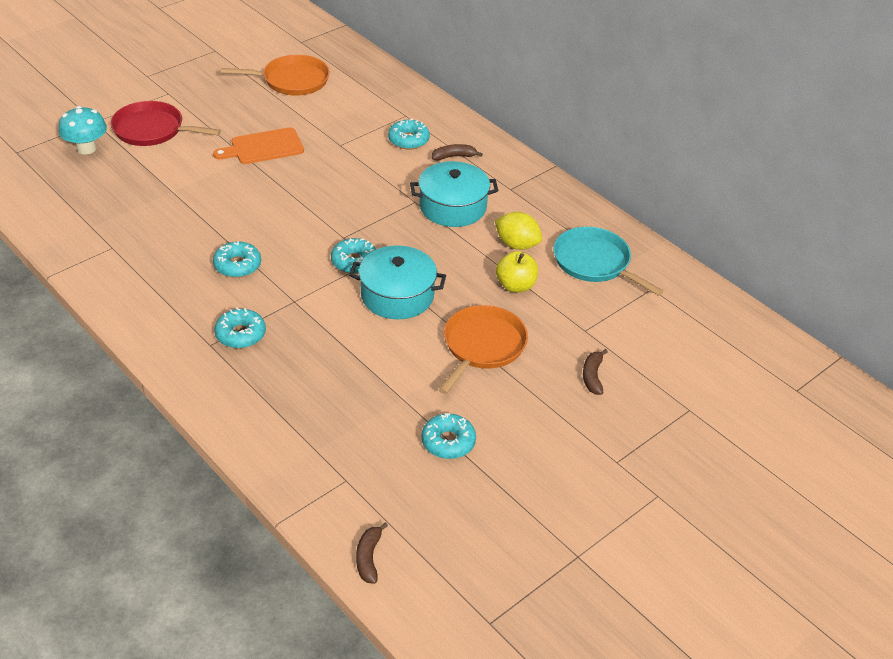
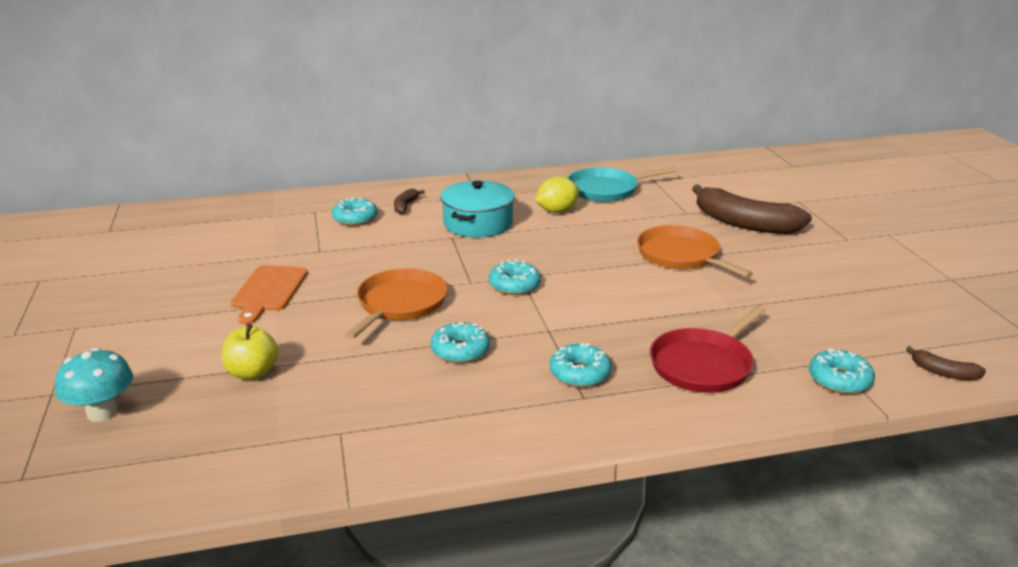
camera: 60 degrees left, 15 degrees down
(152, 130) = (135, 353): red pan -> red pan (703, 364)
(292, 80) = (172, 250): orange pan -> orange pan (400, 304)
(397, 295) = (583, 276): turquoise pot -> none
(448, 442) = (799, 299): turquoise donut -> turquoise donut (839, 380)
(515, 286) = (611, 224): yellow apple -> yellow apple (252, 372)
(592, 376) = (744, 223): brown banana -> brown banana, size x2.29

